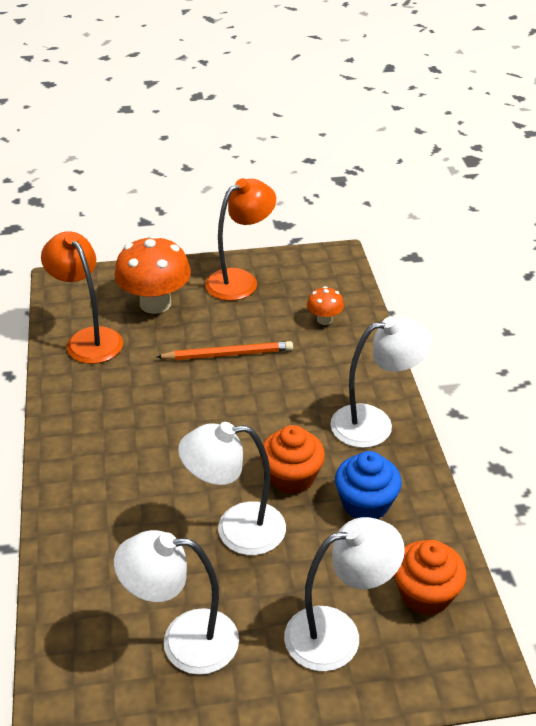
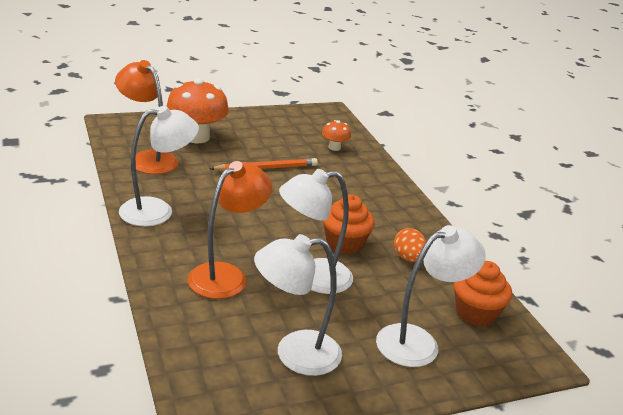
camera: 15 degrees left, 10 degrees down
(240, 280) = (260, 124): orange lamp -> orange lamp (226, 275)
(365, 504) = (408, 258): blue cupcake -> orange egg
(374, 424) = (396, 209): white lamp -> white lamp (157, 211)

